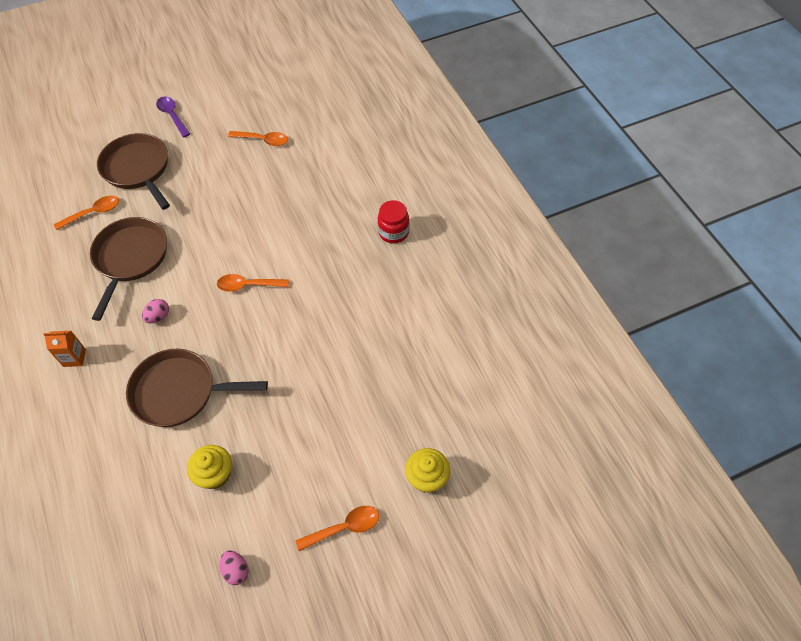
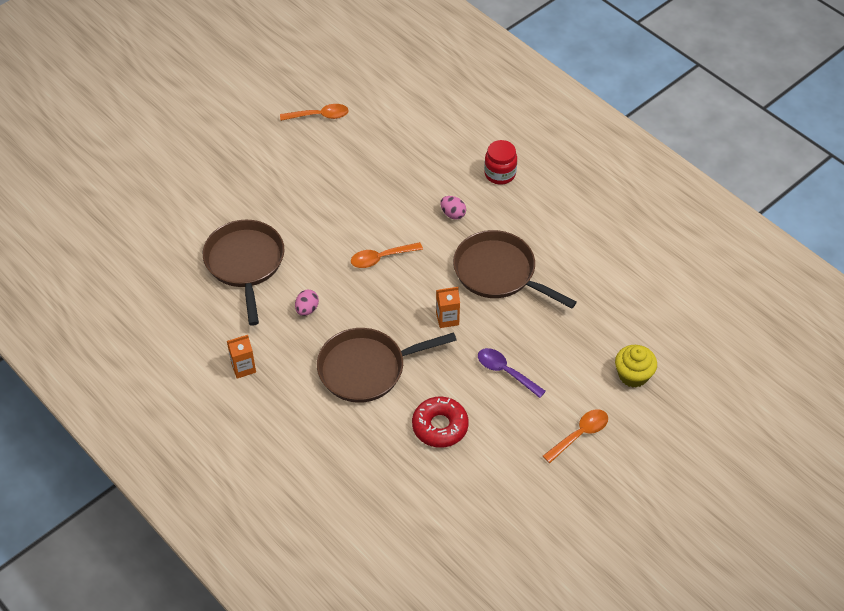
camera: 20 degrees left, 5 degrees down
(93, 213) = (178, 230): orange spoon -> none
(138, 169) = (201, 176): brown pan -> brown pan (498, 272)
(172, 116) = (206, 113): purple spoon -> purple spoon (505, 372)
(215, 474) = (440, 426): yellow cupcake -> red donut
(236, 570) = (501, 494): pink egg -> pink egg (453, 214)
(277, 362) = (447, 319): none -> orange carton

